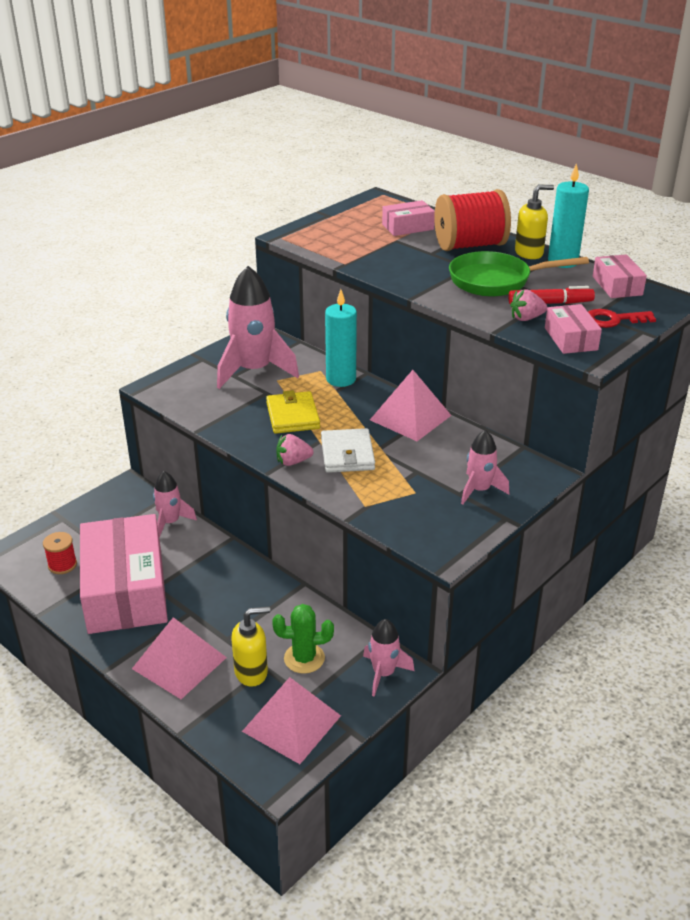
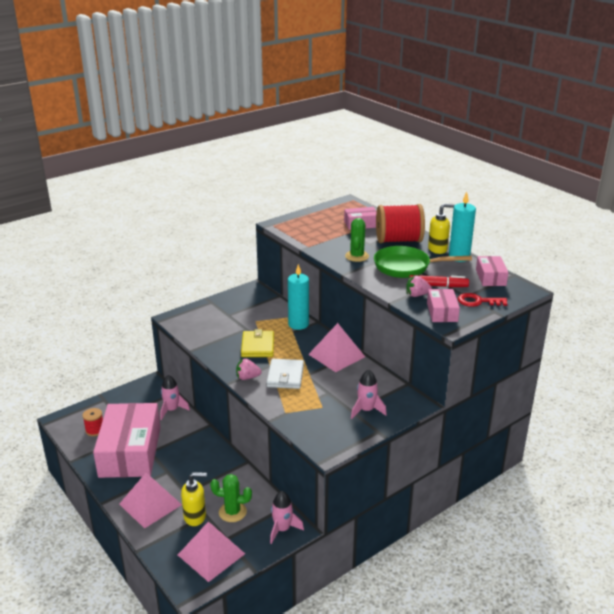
camera: 10 degrees right, 5 degrees down
(254, 371) = (242, 313): pink rocket -> none
(420, 272) = (357, 256): none -> green cactus

